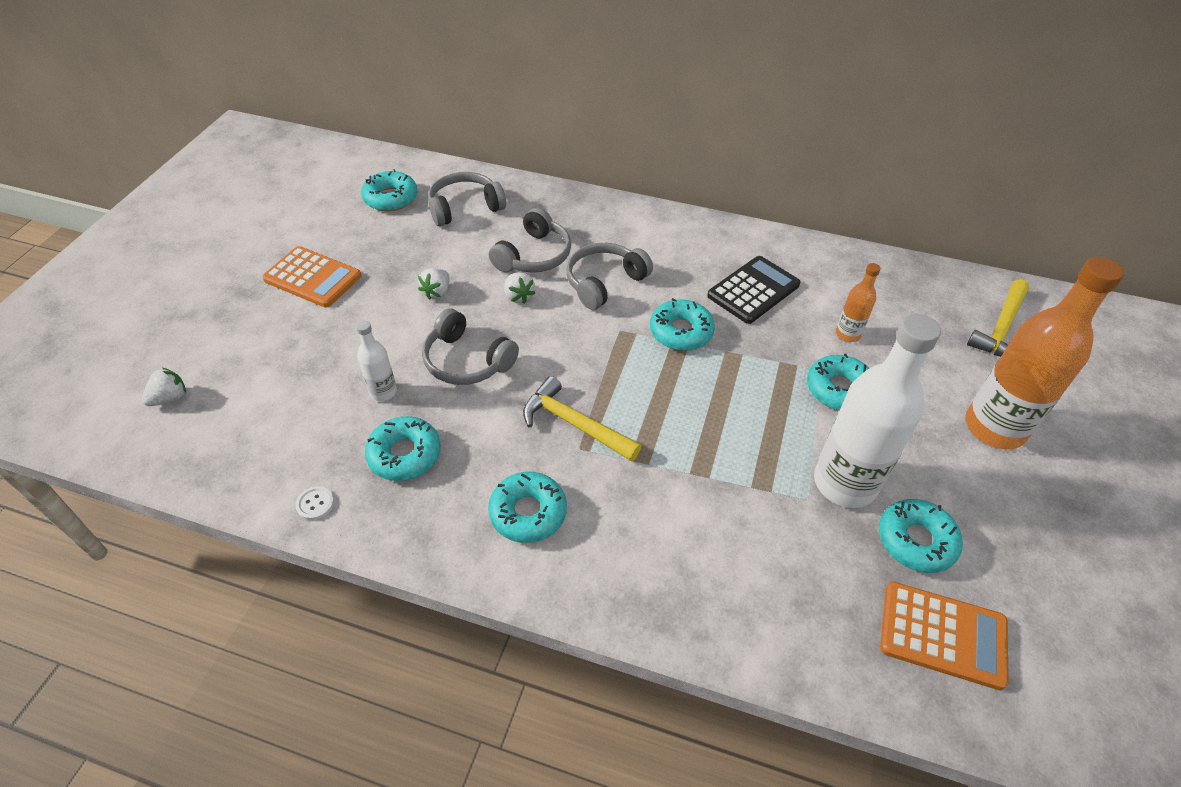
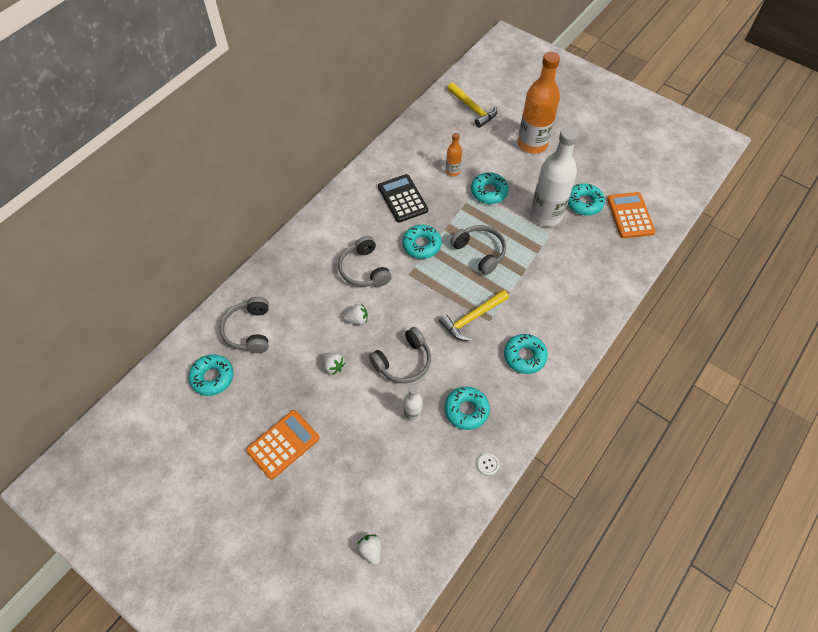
camera: 70 degrees left, 10 degrees up
(534, 255) = (321, 301): grey headphones -> grey headphones (479, 252)
(942, 635) = (630, 215): orange calculator -> orange calculator turned 45 degrees counterclockwise

